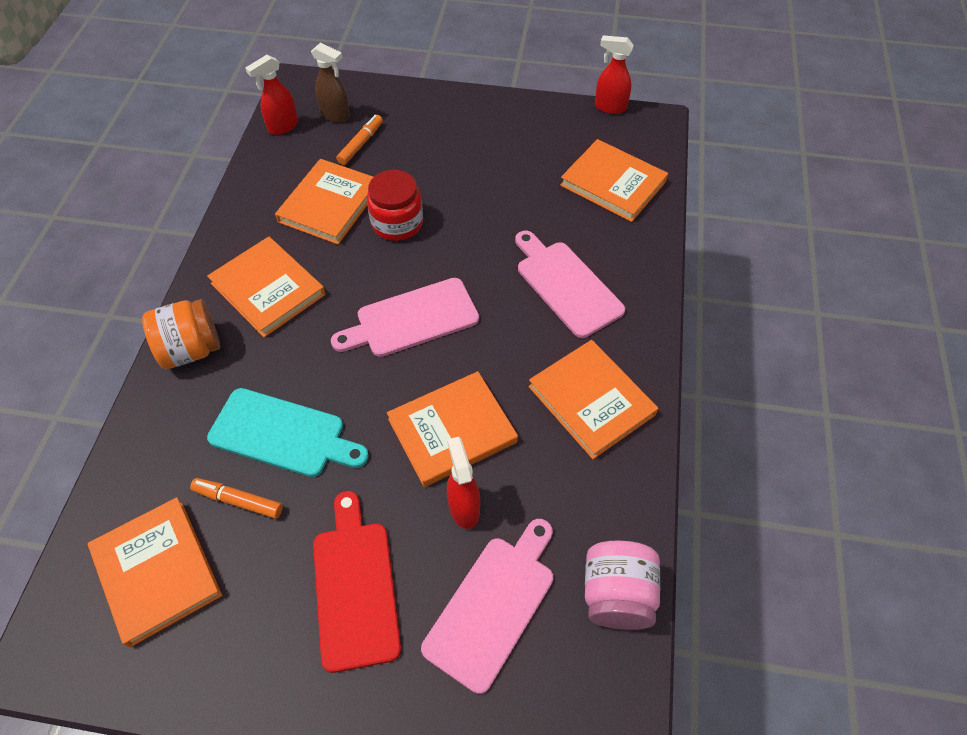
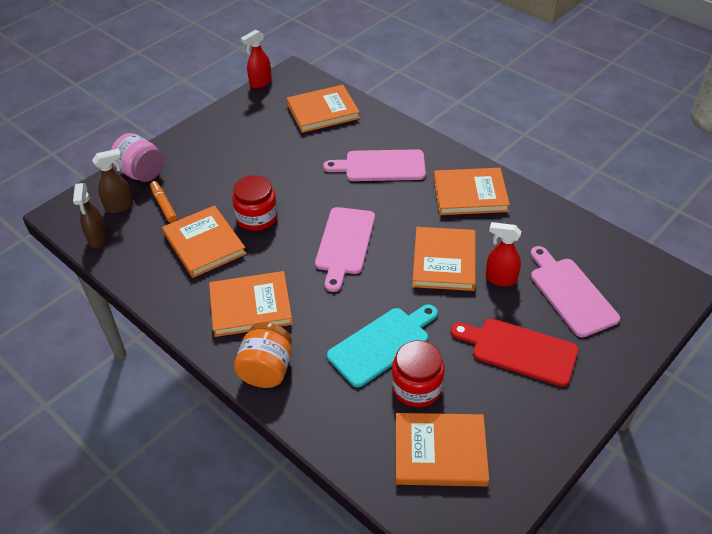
camera: 55 degrees left, 10 degrees down
(238, 501) = (417, 387): orange marker -> red jar
(283, 127) = (98, 239): red spray bottle -> brown spray bottle
(616, 595) = (595, 241): pink jar -> pink jar (141, 173)

